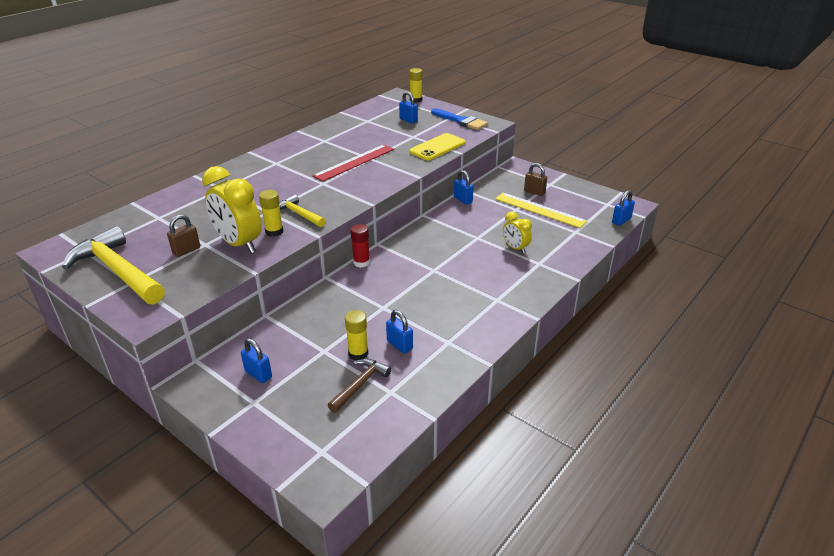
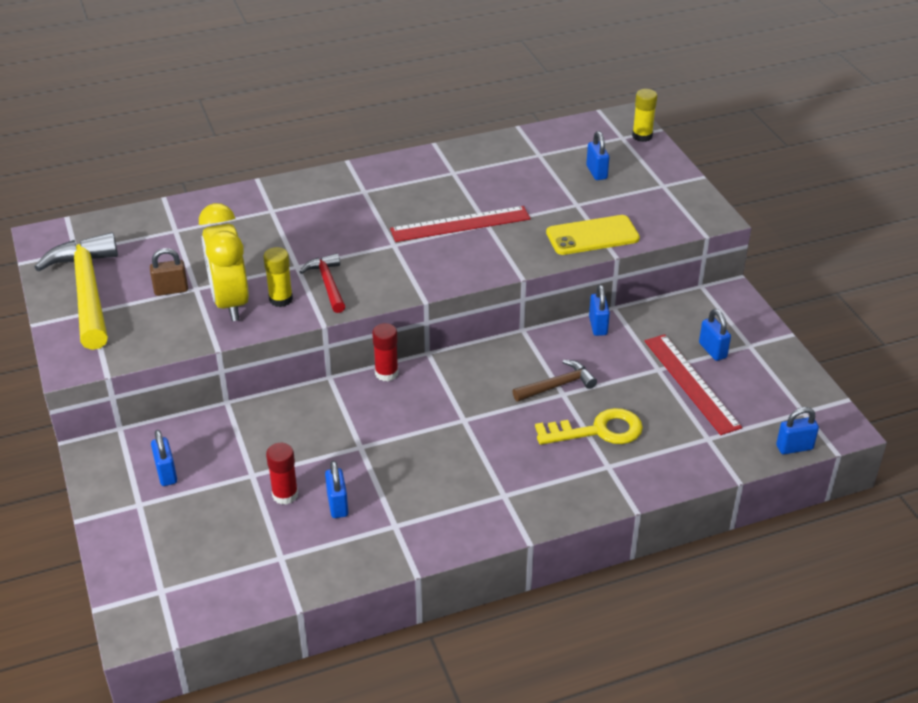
camera: 30 degrees right, 5 degrees up
(299, 214) = (327, 284): yellow hammer -> red hammer
(358, 353) = (285, 495): yellow glue stick -> red glue stick
(360, 384) = (257, 534): brown hammer -> brown hammer (557, 385)
(461, 121) = (671, 198): blue brush -> none
(515, 248) = (598, 431): yellow clock -> yellow key
(534, 192) = (712, 350): brown padlock -> blue padlock
(540, 210) = (691, 383): yellow ruler -> red ruler

